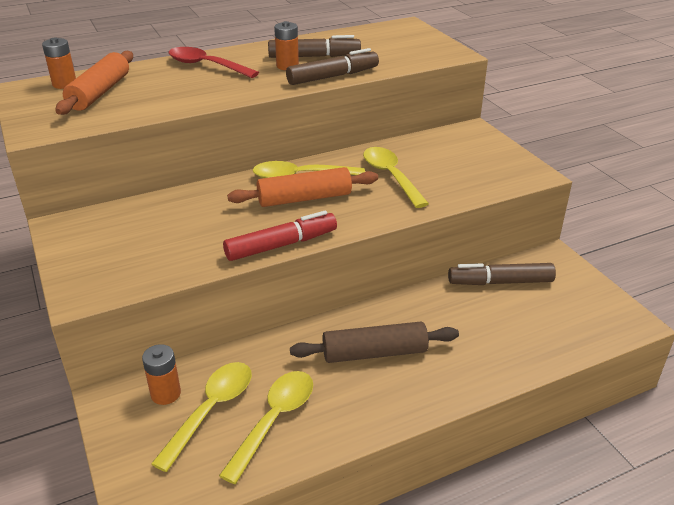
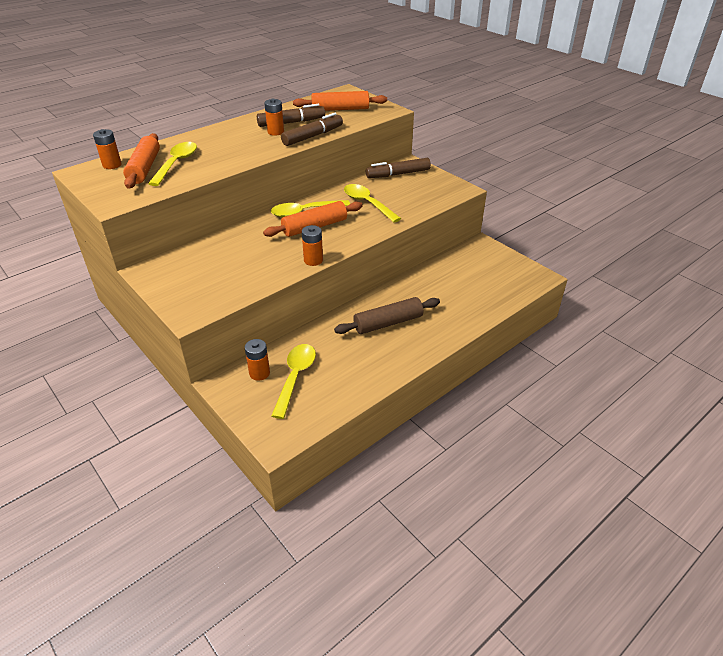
camera: 15 degrees left, 5 degrees up
(206, 66) = (214, 138): red spoon -> none
(274, 420) = (340, 375): yellow spoon -> yellow spoon (176, 163)
(281, 245) = (313, 260): red marker -> orange battery
(387, 46) = (340, 109): none -> orange rolling pin
(500, 282) = (452, 265): brown marker -> brown marker (398, 174)

